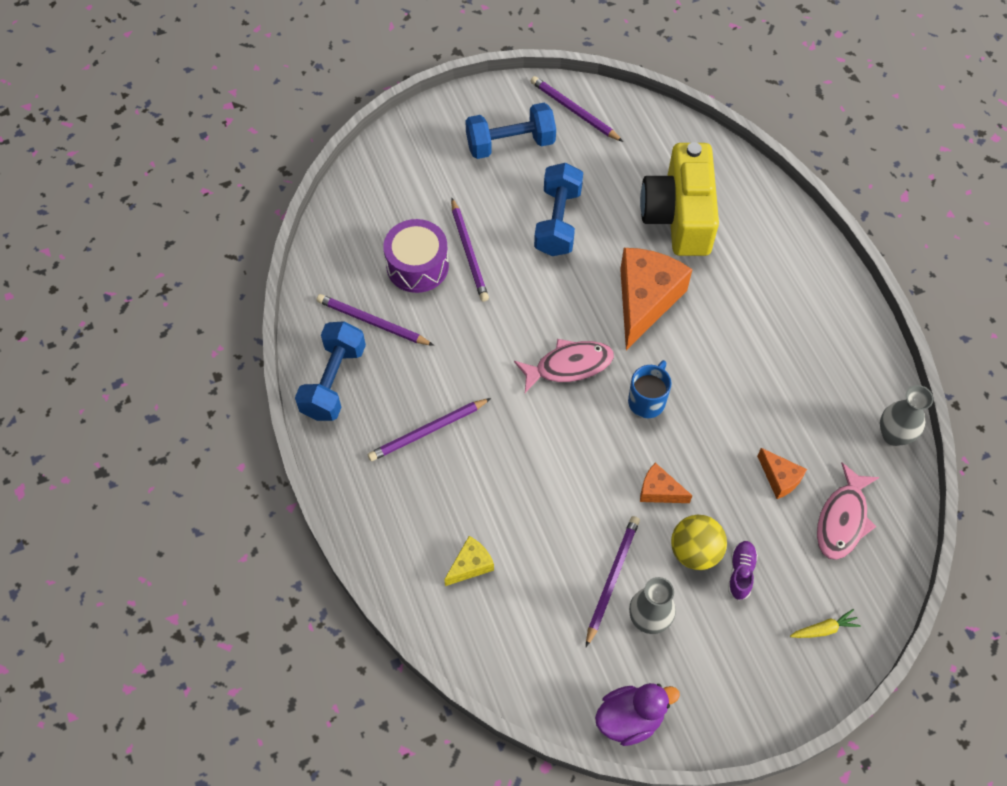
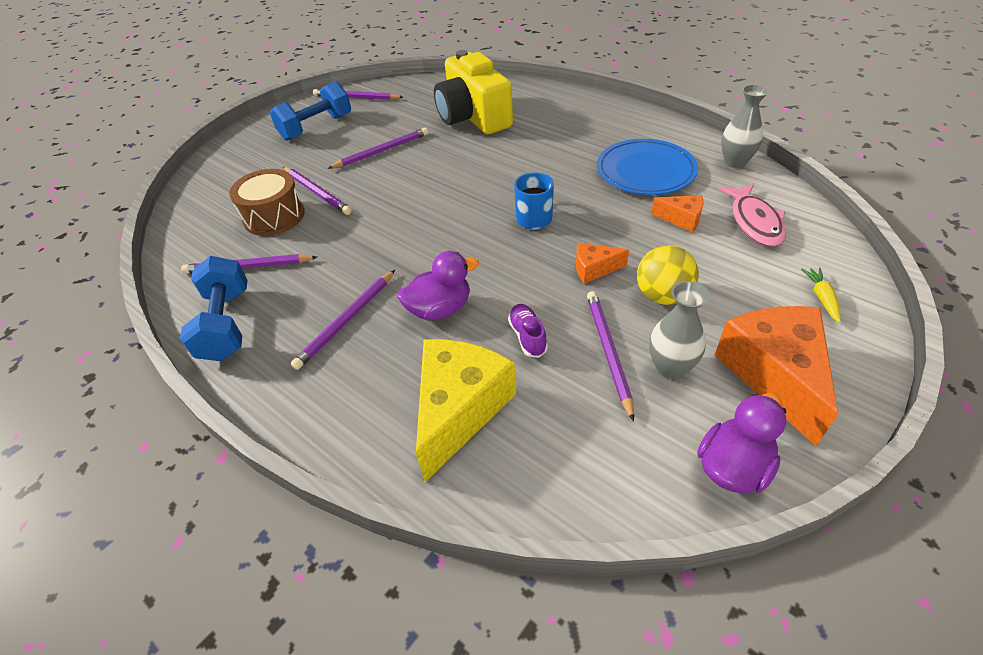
camera: 25 degrees left, 15 degrees down
(417, 266) = (274, 216): purple drum -> brown drum
(470, 565) = (459, 410): yellow cheese -> yellow cheese, size x2.07
(507, 461) = (440, 309): none -> purple duck
(558, 222) = (382, 151): blue dumbbell -> purple pencil
(569, 366) = (451, 224): pink fish -> none
(645, 300) = (484, 165): orange cheese -> orange cheese (774, 375)
(740, 572) = (714, 292): purple shoe -> purple shoe (527, 336)
(795, 397) = (645, 171): none -> blue plate
(824, 629) = (821, 298): yellow carrot -> yellow carrot turned 45 degrees counterclockwise

